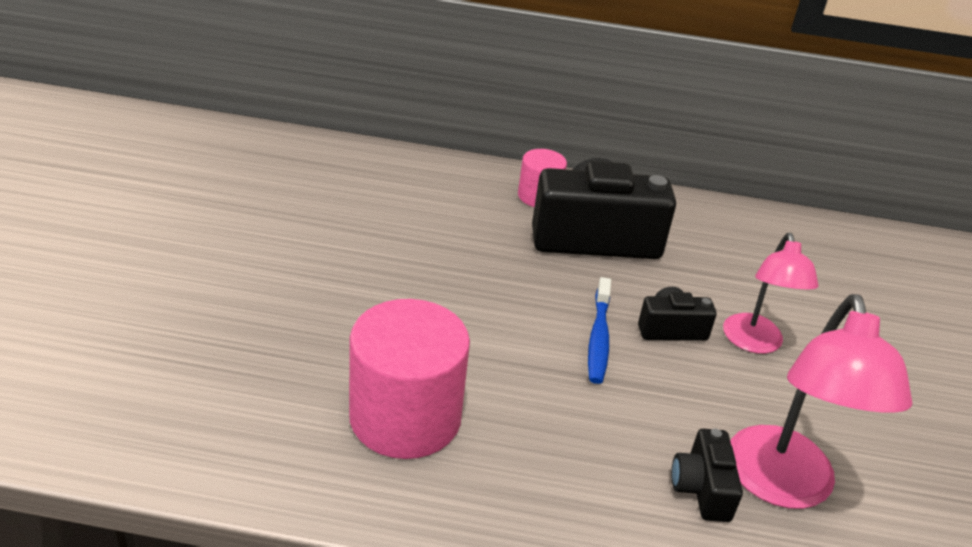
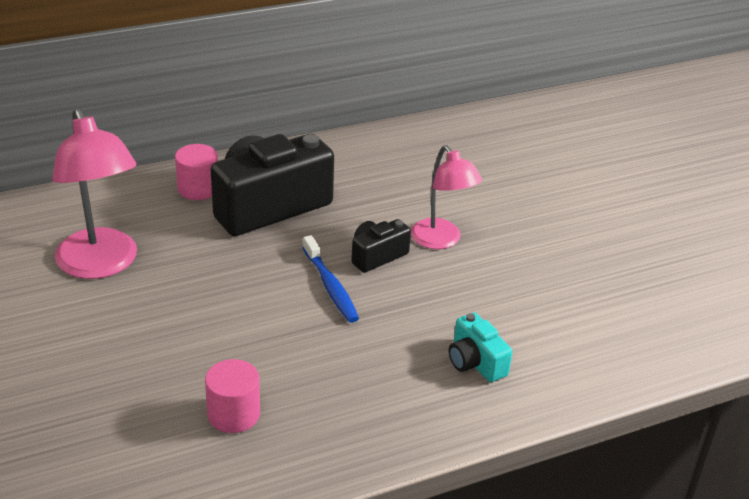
camera: 30 degrees left, 0 degrees up
(405, 417) = (233, 414): pink cylinder -> pink cylinder, size x0.53
(702, 489) = (475, 362): black camera -> turquoise camera
(783, 486) = (524, 335): pink lamp -> pink lamp (101, 265)

